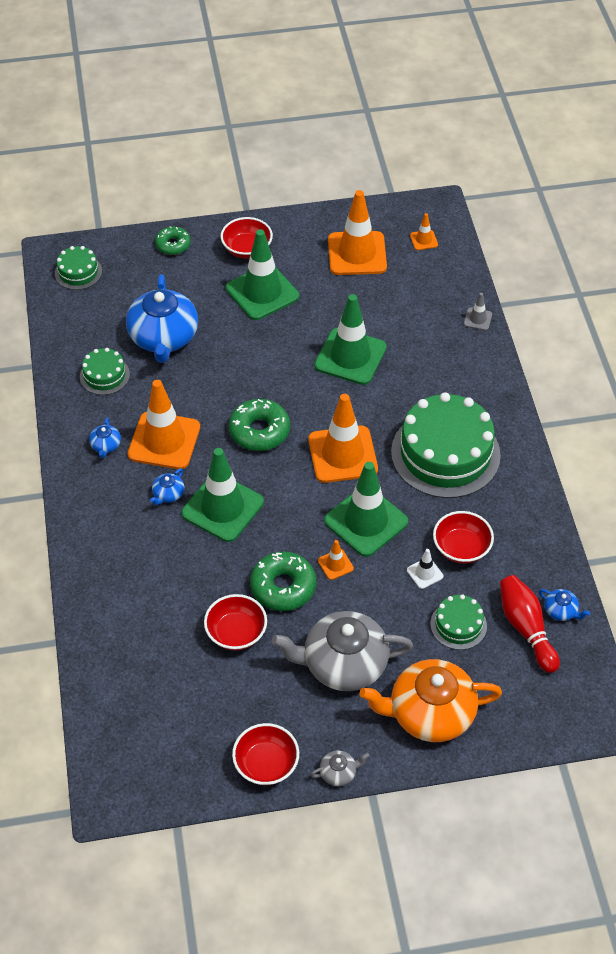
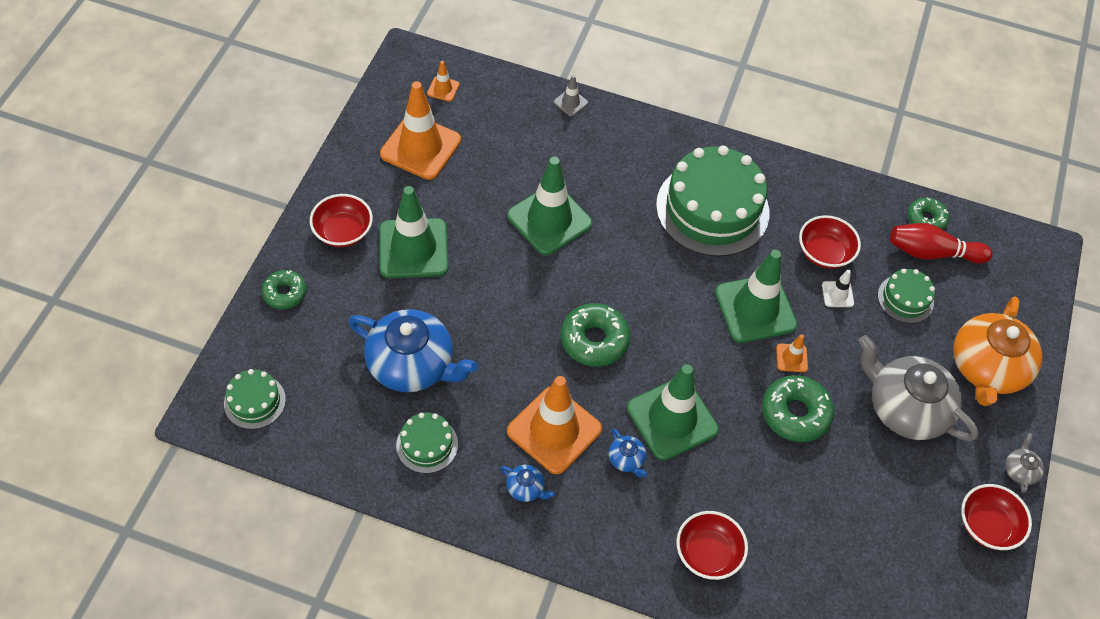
camera: 65 degrees left, 5 degrees up
(236, 633) = (829, 479): red bowl -> red bowl (708, 553)
(342, 454) = (666, 287): orange traffic cone -> none
(343, 664) = (905, 408): grey teapot -> grey teapot turned 105 degrees clockwise
(561, 611) = (926, 219): blue teapot -> green donut

